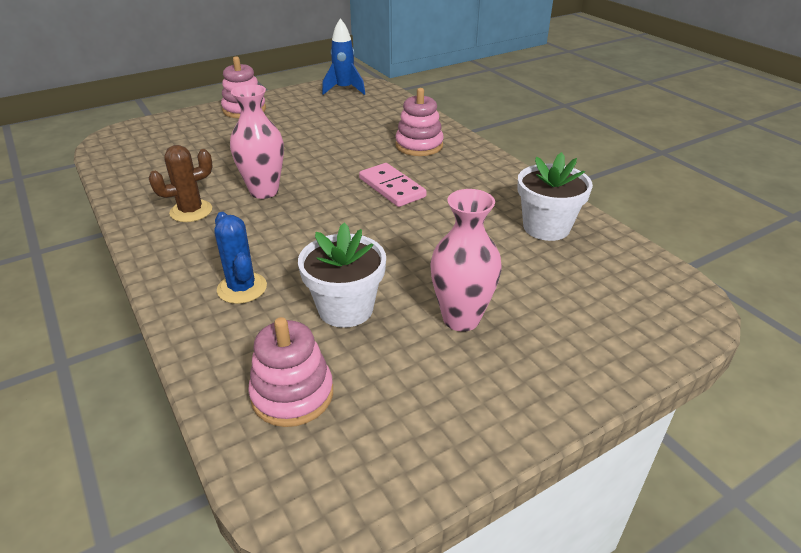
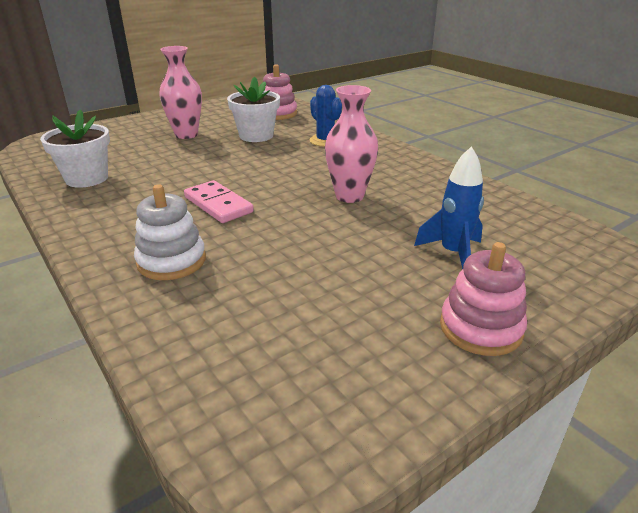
camera: 175 degrees right, 5 degrees down
(191, 211) = (404, 178): brown cactus -> none
(344, 89) = (306, 423): blue rocket -> blue rocket (453, 254)
(419, 145) = (171, 261): pink stacking toy -> white stacking toy

